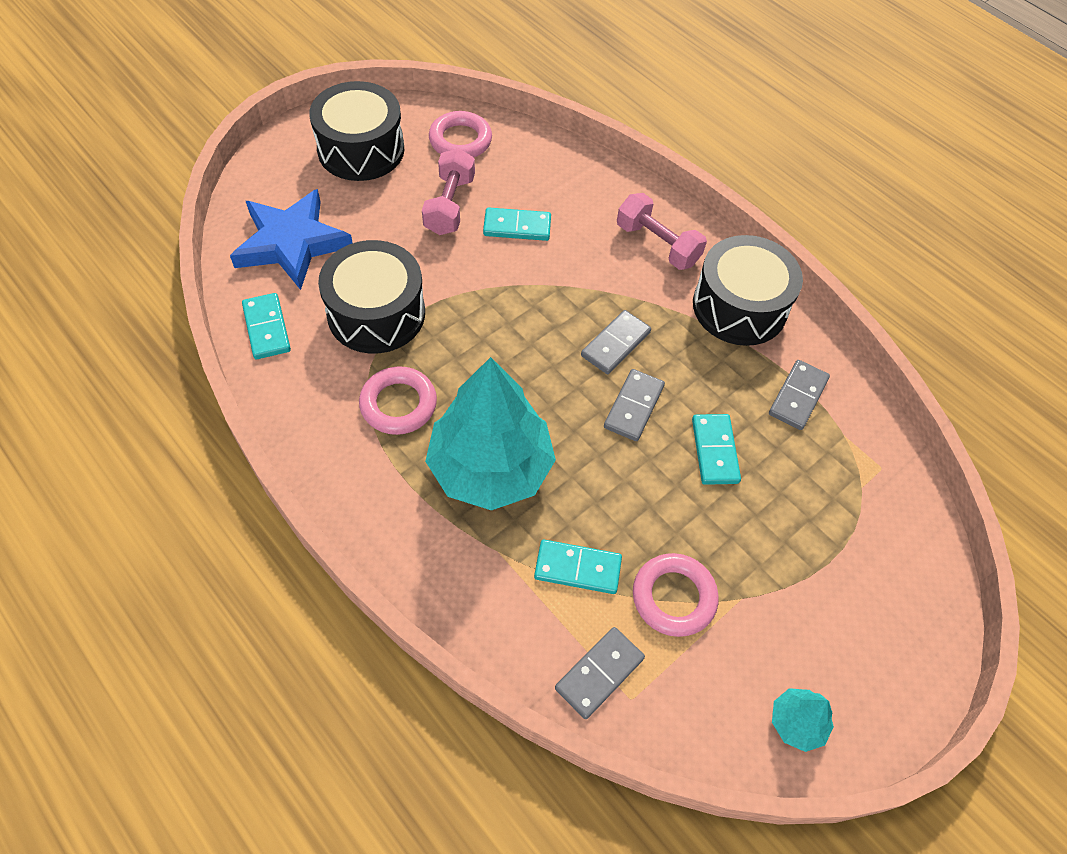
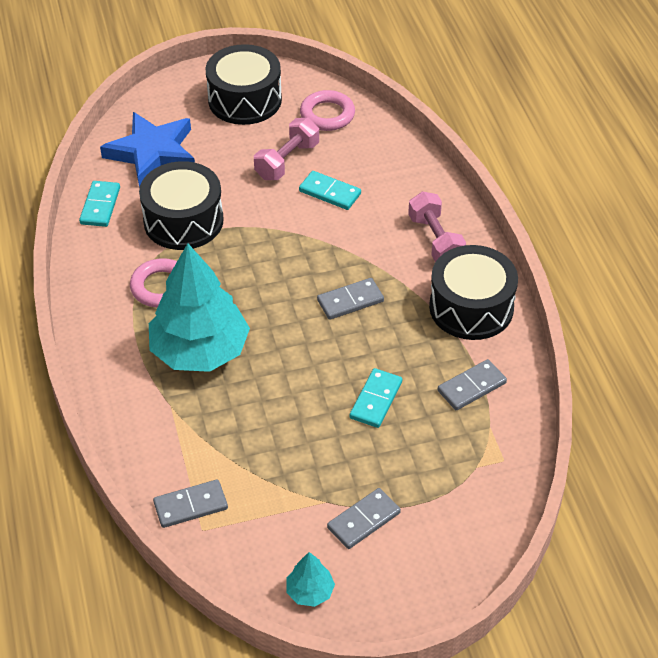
camera: 30 degrees right, 10 degrees down
(577, 568) = (219, 437): turquoise domino -> none
(633, 407) = (334, 348): grey domino -> grey domino (363, 520)
(673, 597) = (276, 481): pink ring -> none

